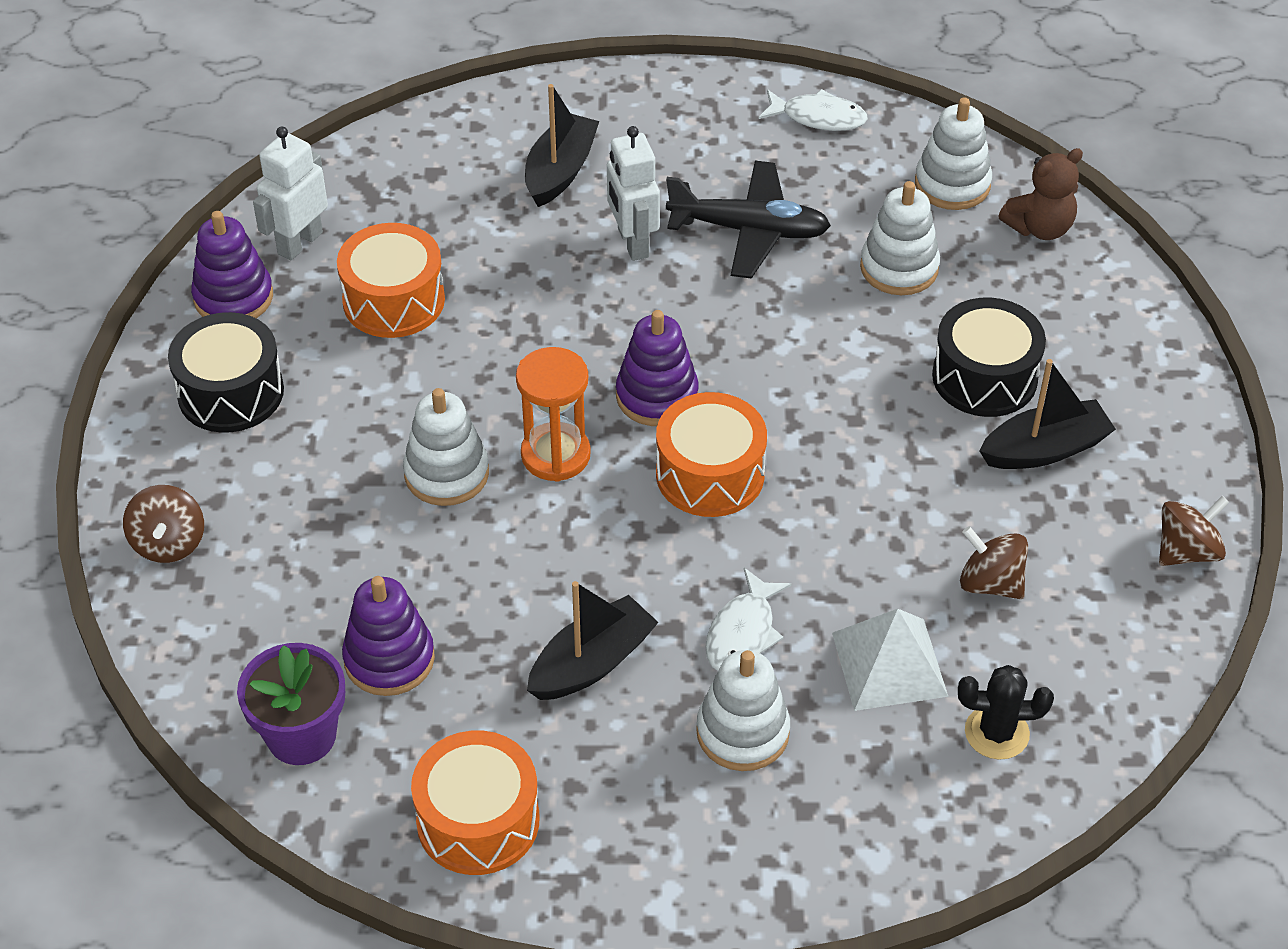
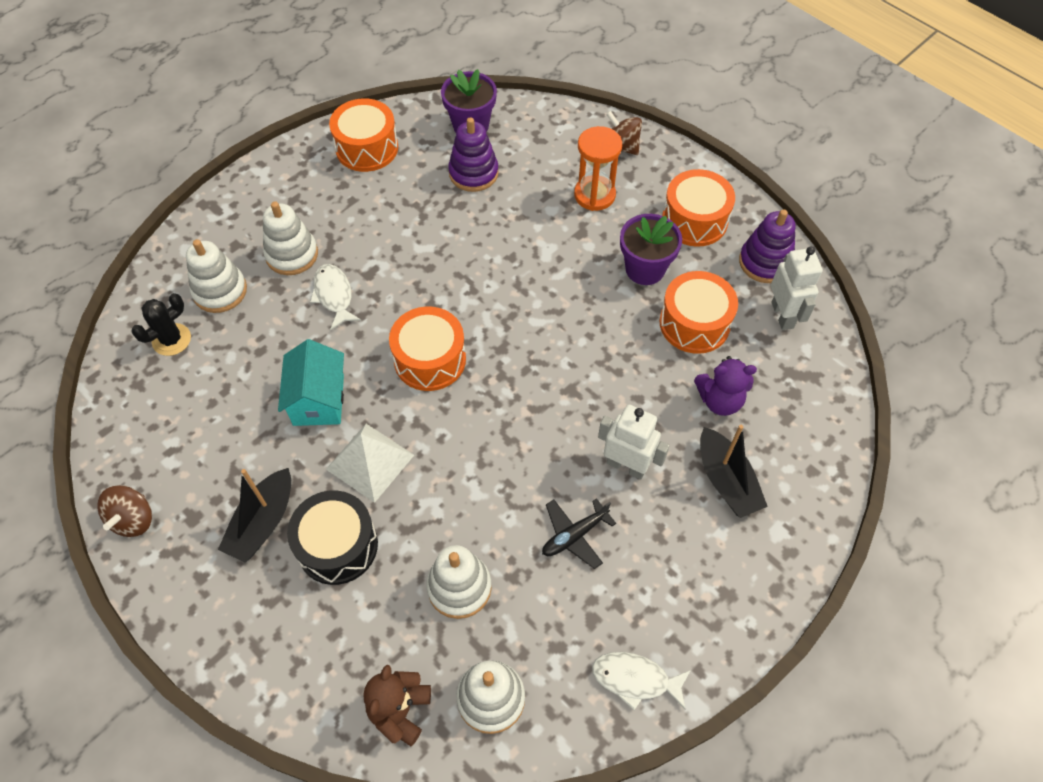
camera: 135 degrees right, 10 degrees up
(231, 392) = (694, 220): black drum -> orange drum
(361, 386) = (645, 269): none -> purple flower pot
(446, 473) = (551, 261): white stacking toy -> white stacking toy (220, 291)
(472, 226) = (720, 400): none -> purple teddy bear
(555, 455) = (514, 309): orange hourglass -> orange hourglass (594, 195)
(592, 663) = (388, 233): black boat -> none
(657, 396) = (503, 380): purple stacking toy -> none
(749, 230) = (574, 535): black plane -> black plane, size x0.62
(818, 117) = (635, 679): white fish -> white fish turned 45 degrees clockwise
(877, 524) = (318, 400): none -> turquoise house
(889, 664) = (250, 333): white pyramid -> white pyramid (370, 462)
(990, 583) = (232, 413): brown spinning top -> none

